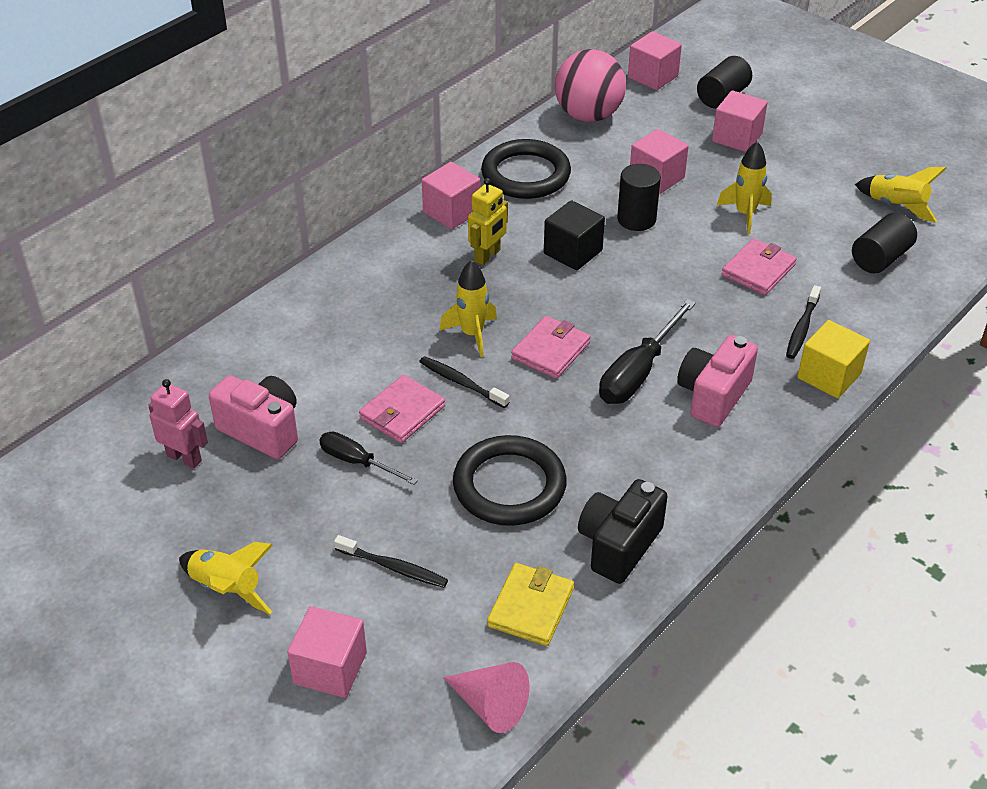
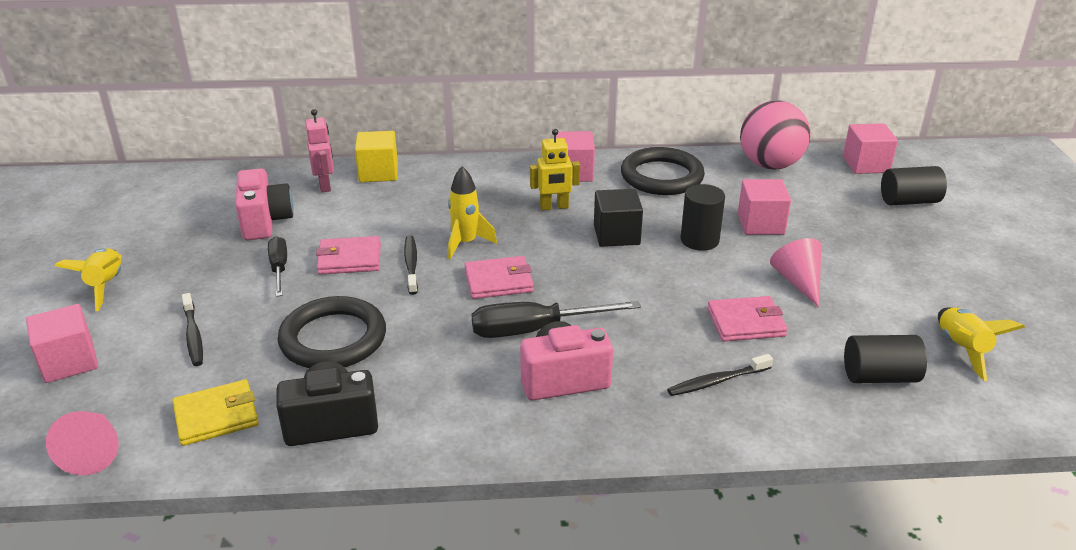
camera: 45 degrees right, 10 degrees down
(184, 458) = (207, 211): pink robot -> pink robot (325, 185)
(737, 137) = (877, 231): pink cube -> none
(745, 214) = (798, 282): yellow rocket -> pink cone
(829, 376) = (683, 428): yellow cube -> yellow cube (378, 173)

